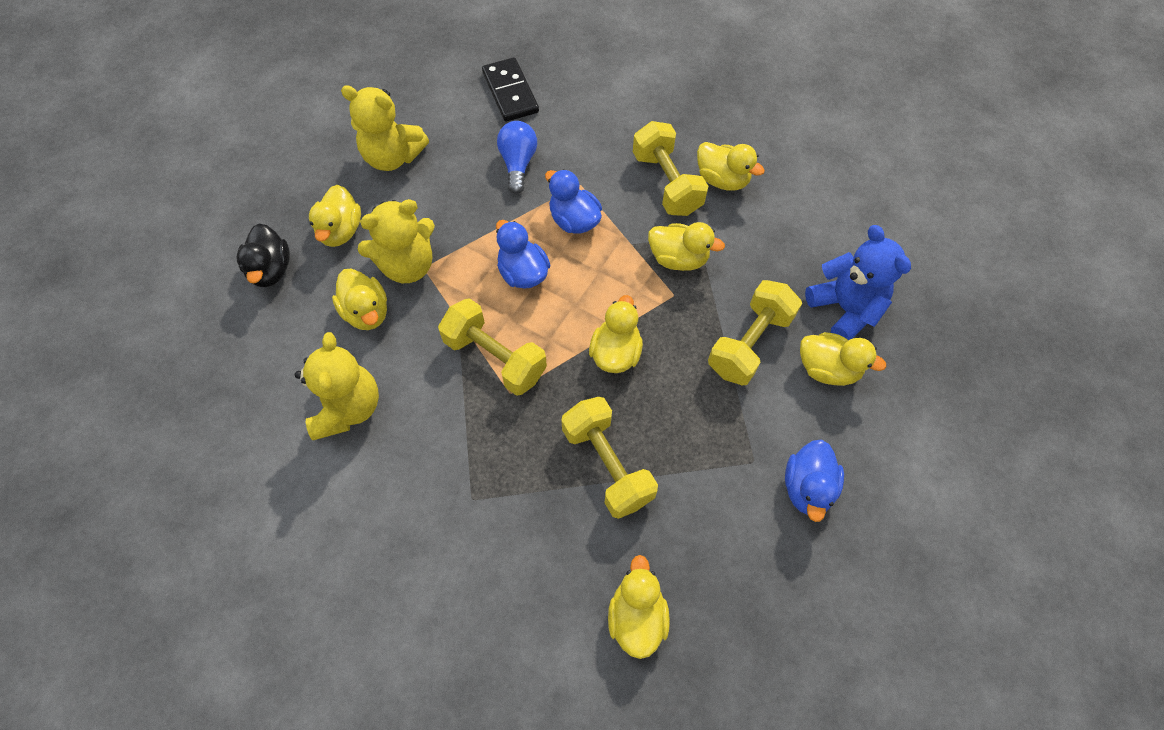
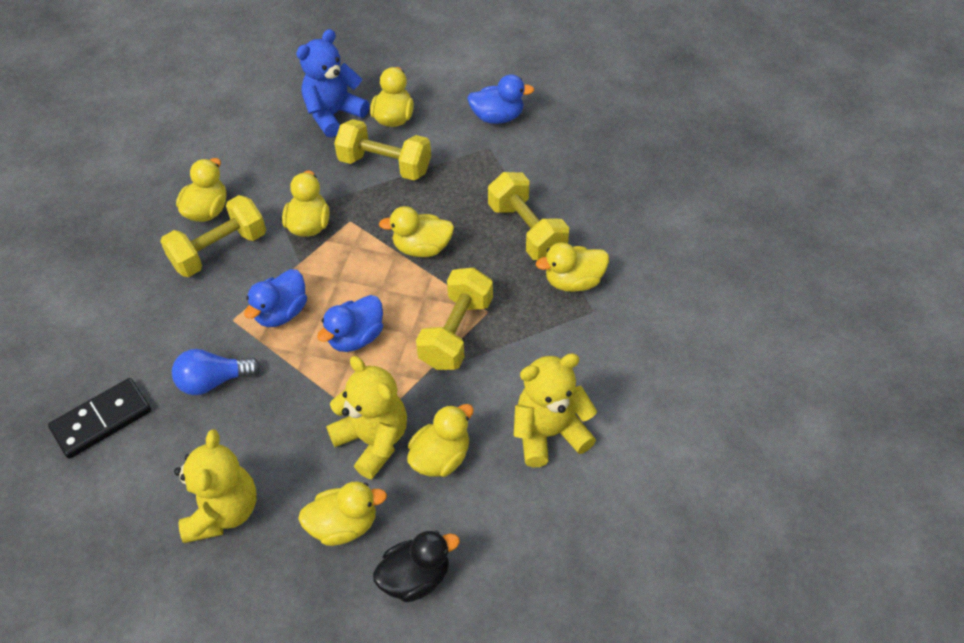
camera: 105 degrees left, 10 degrees down
(607, 465) = (527, 231): yellow dumbbell -> yellow dumbbell turned 75 degrees counterclockwise
(636, 616) = (633, 190): yellow duck -> yellow duck (573, 281)

